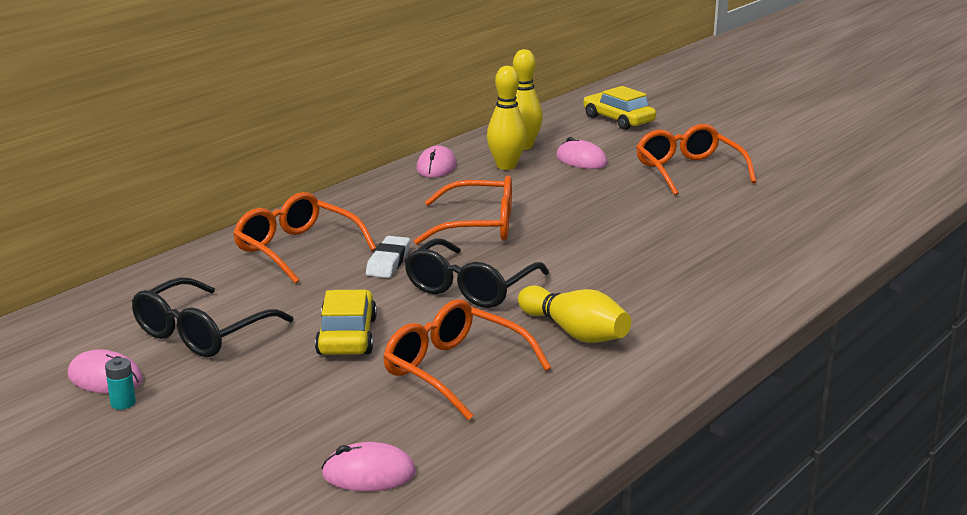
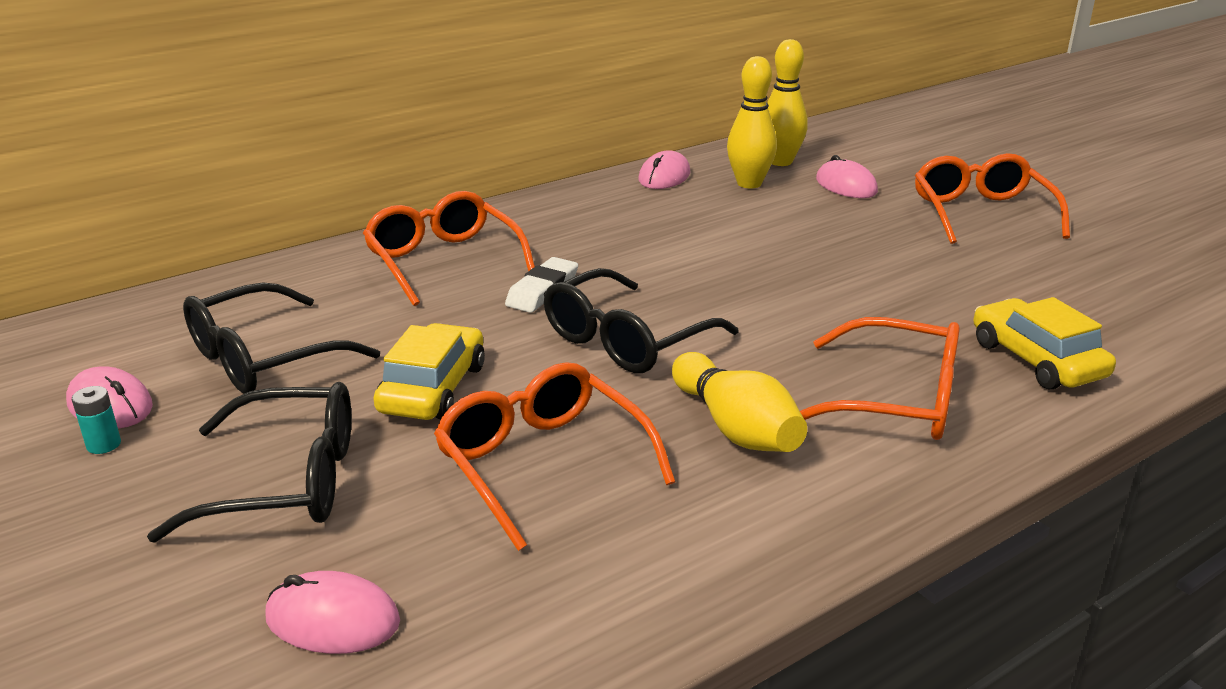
camera: 15 degrees right, 5 degrees up
(279, 406) = (286, 481): none -> black glasses
(479, 226) = (678, 257): orange glasses -> orange glasses (895, 400)
(618, 120) = (912, 140): yellow car -> yellow car (1036, 360)

